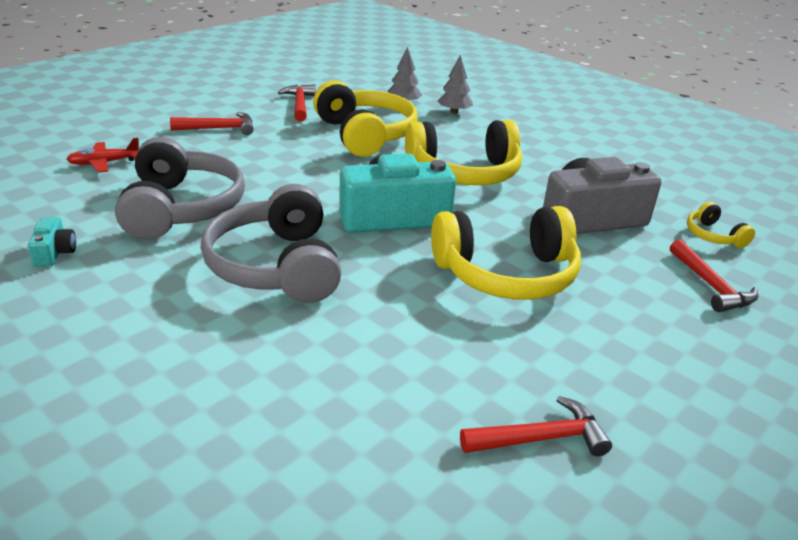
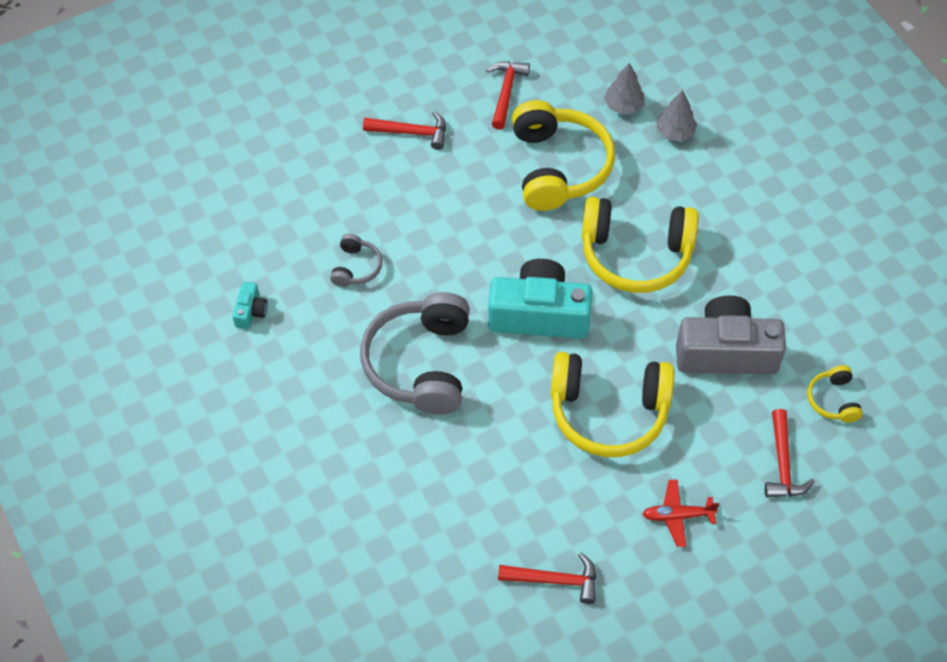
camera: 20 degrees right, 25 degrees up
(104, 163) = (296, 181): red plane -> red plane (677, 516)
(181, 208) = (356, 267): grey headphones -> grey headphones, size x0.46

